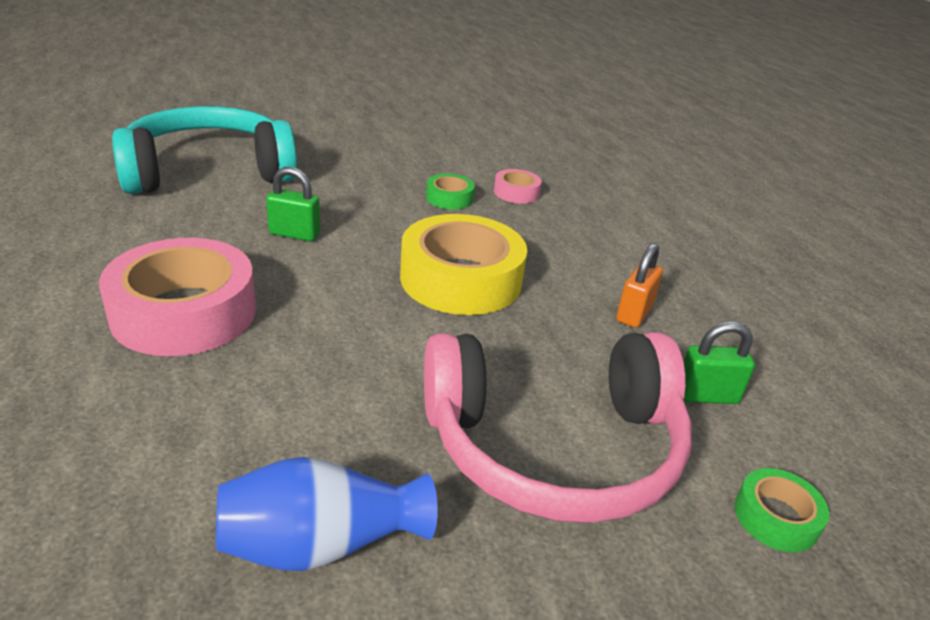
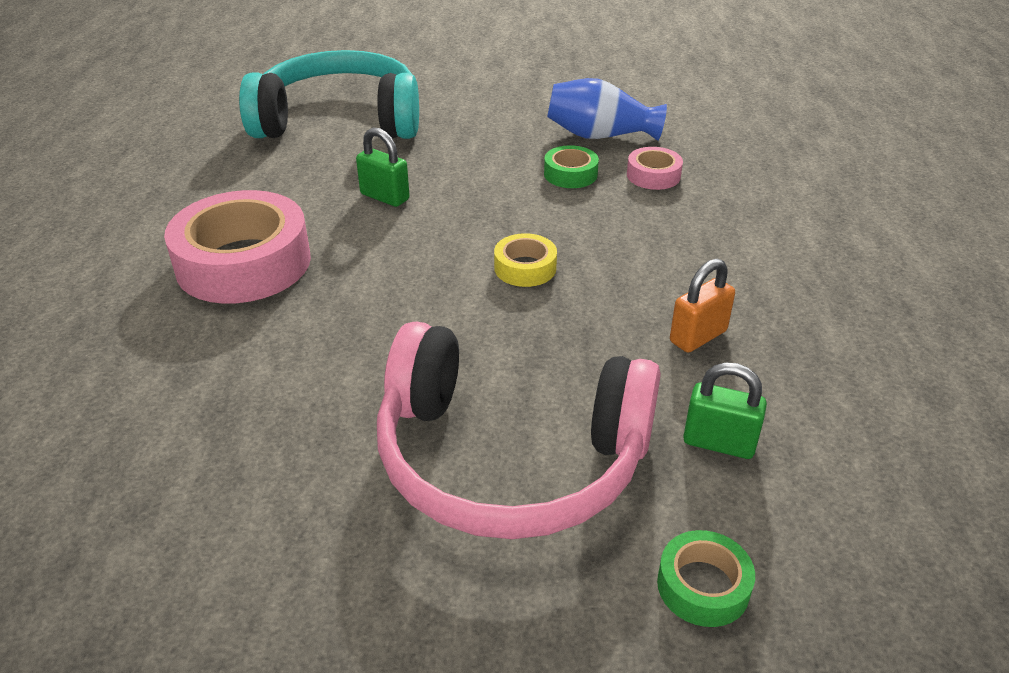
camera: 25 degrees right, 5 degrees up
(321, 543) = (244, 493): blue vase -> blue vase (600, 135)
(461, 279) = (525, 268): yellow tape -> yellow tape, size x0.47

